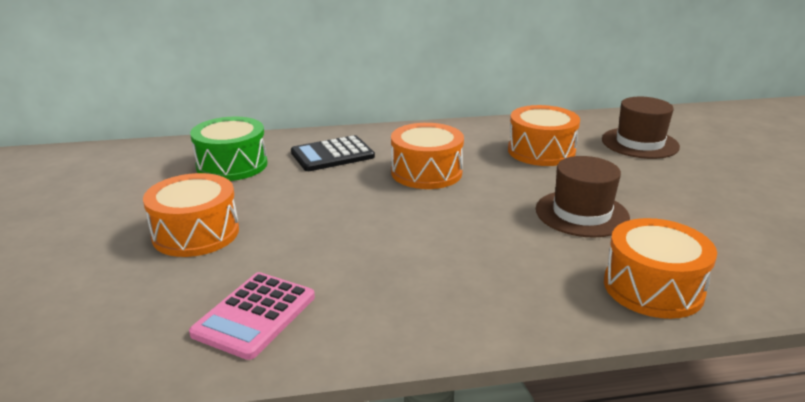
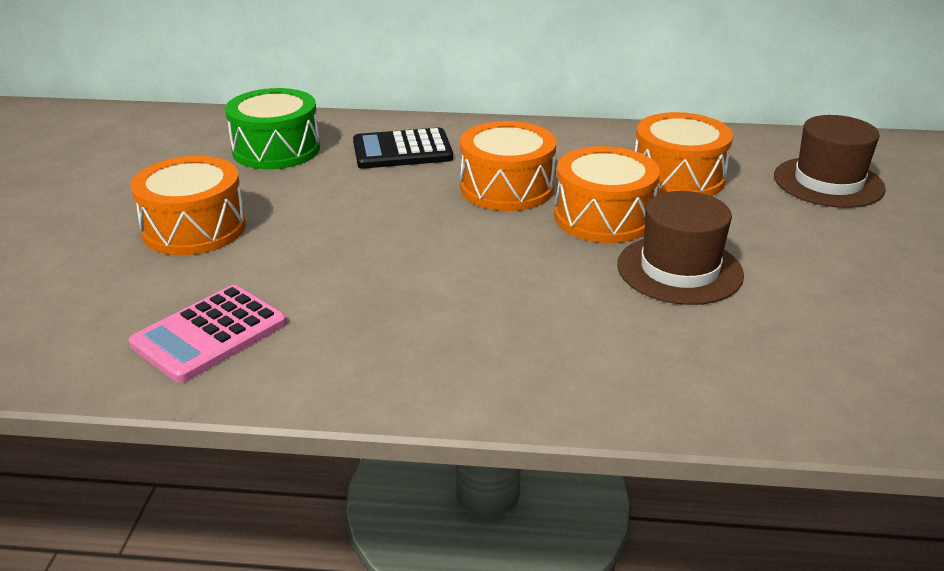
camera: 15 degrees right, 5 degrees up
(653, 288) = (712, 381): orange drum -> orange drum (603, 217)

